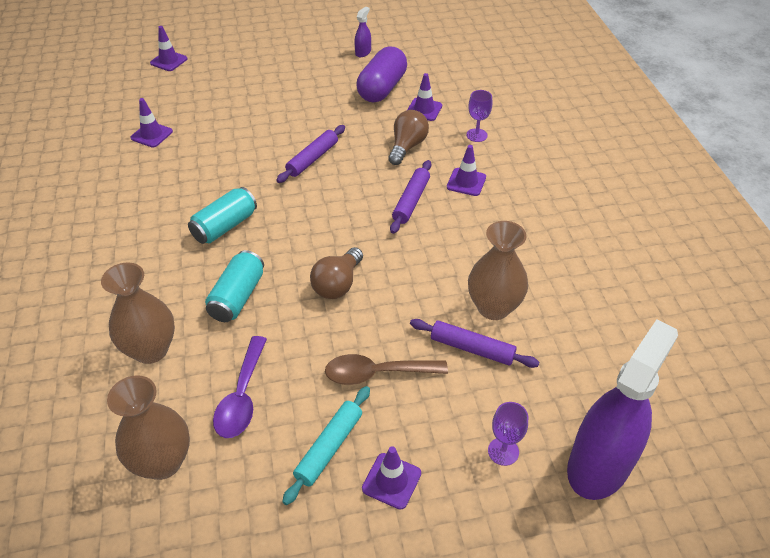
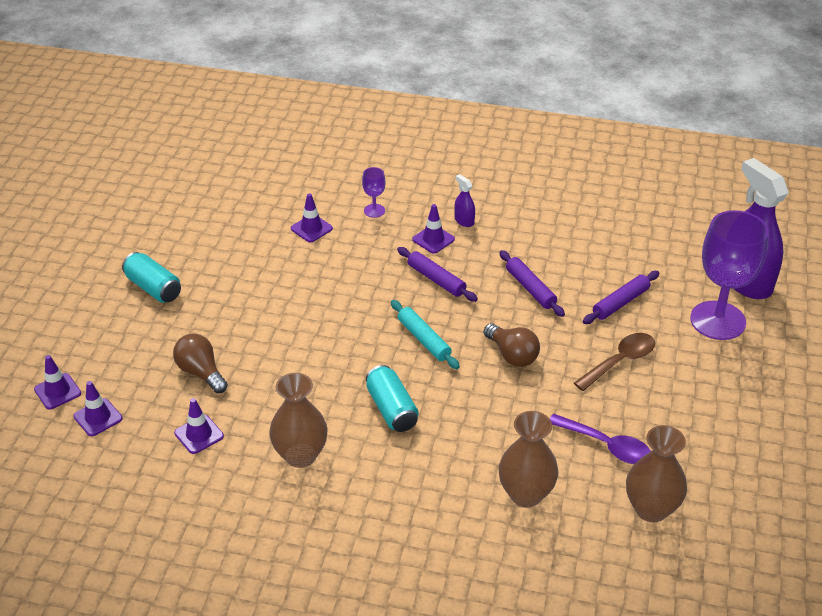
camera: 65 degrees left, 5 degrees down
(237, 297) = (492, 422): turquoise can -> turquoise can (153, 288)
(312, 159) = (332, 323): purple rolling pin -> purple rolling pin (530, 288)
(329, 448) = (678, 408): turquoise rolling pin -> turquoise rolling pin (424, 339)
(363, 52) = (179, 237): purple spray bottle -> purple spray bottle (464, 221)
(377, 373) = (620, 361): brown spoon -> brown spoon turned 150 degrees counterclockwise
(382, 88) = (255, 244): purple capsule -> none
(391, 481) = (719, 383): purple traffic cone -> purple traffic cone (98, 417)
(407, 146) = (359, 257): brown light bulb -> brown light bulb (201, 372)
(493, 307) = (586, 277): brown vase -> brown vase (300, 455)
(503, 451) = (717, 320): purple goblet -> purple goblet, size x2.33

